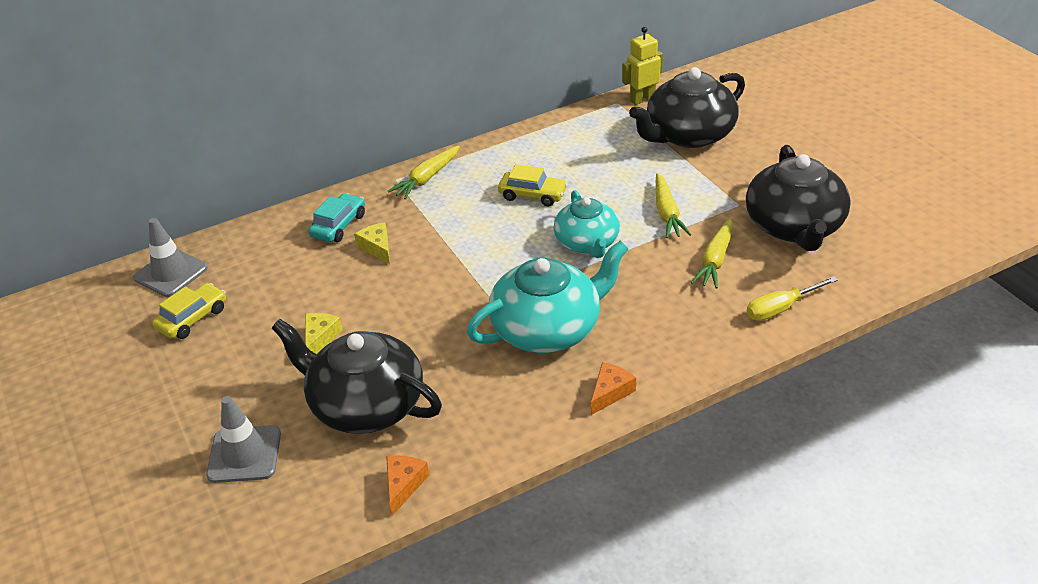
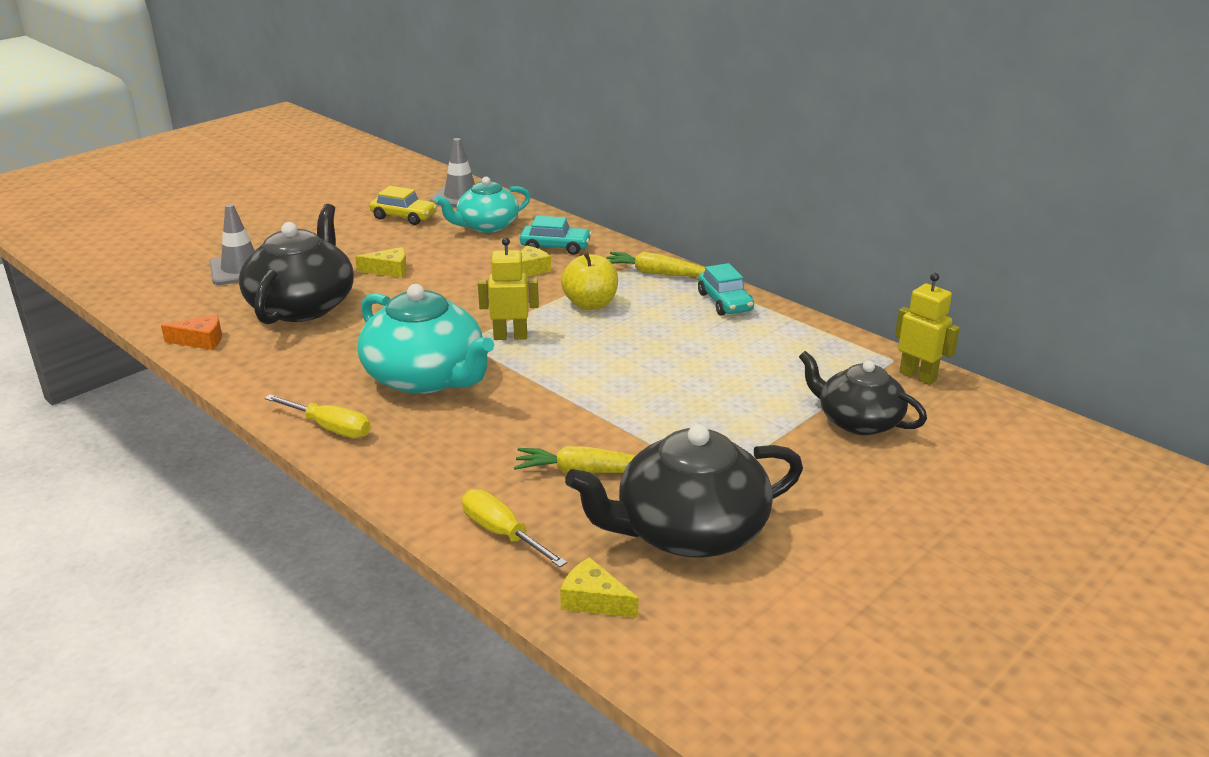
camera: 70 degrees right, 10 degrees down
(463, 221) = (590, 304): none -> yellow apple
(497, 154) = (725, 302): none -> turquoise car
(498, 273) = (510, 336): none -> yellow robot
(532, 195) = (658, 334): yellow car -> none
(587, 243) = (584, 379): turquoise teapot -> turquoise teapot (487, 226)
(610, 392) = (329, 428): orange cheese -> yellow screwdriver
(667, 213) = (668, 425): yellow carrot -> none
(688, 135) = (858, 421): black teapot -> black teapot, size x0.65
(858, 277) = (594, 600): none -> yellow cheese

